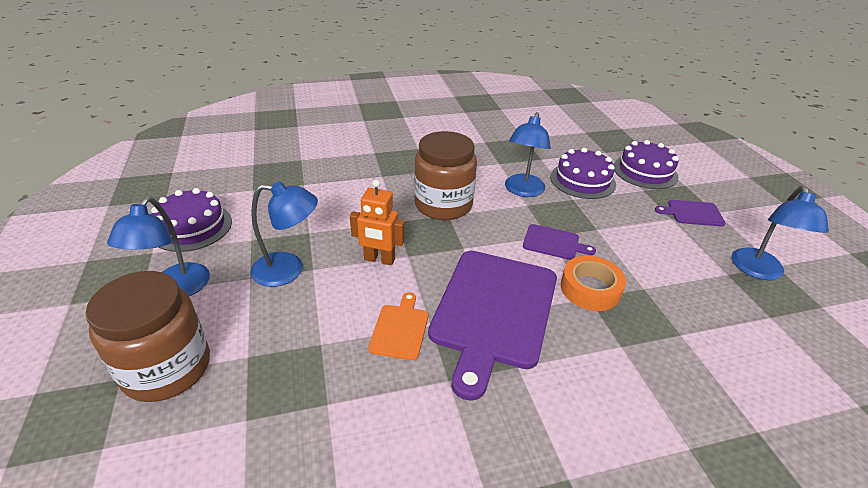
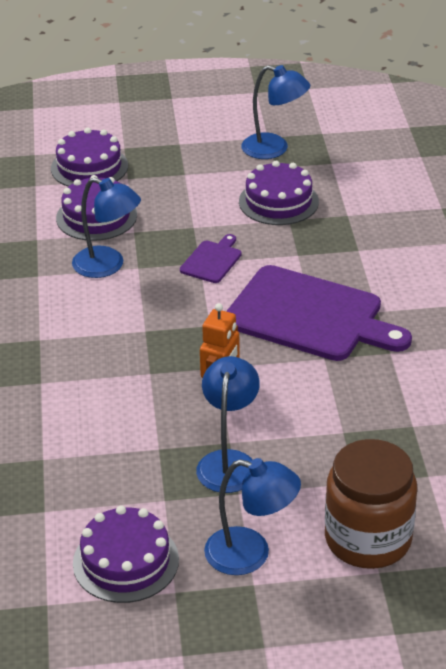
camera: 80 degrees left, 0 degrees up
(400, 329) = (328, 378): orange cutting board -> none
(443, 205) = (123, 332): brown jar -> none
(590, 289) = (286, 251): orange tape -> none
(669, 279) = (278, 202): none -> purple cake
(692, 213) = (178, 158): purple cutting board -> none

